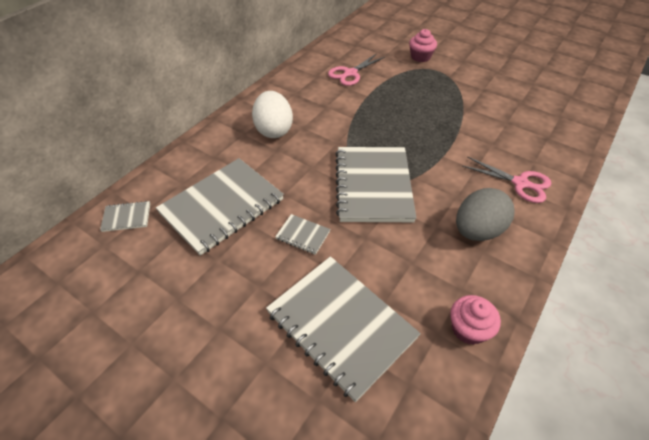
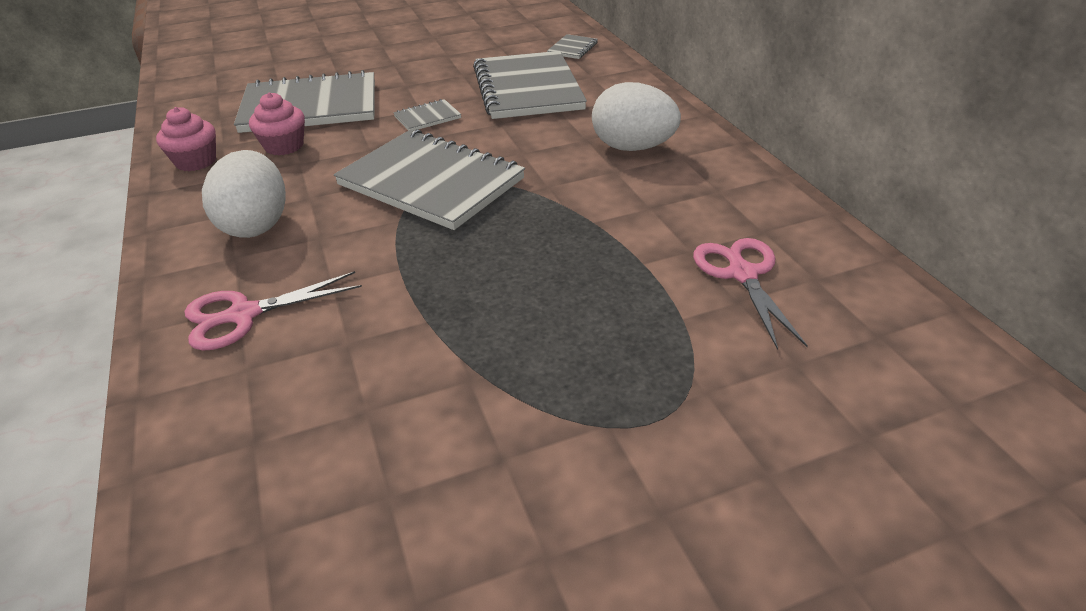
camera: 125 degrees right, 10 degrees down
(420, 57) = (744, 426): pink cupcake -> pink cupcake (284, 146)
(477, 230) = (256, 225): grey egg -> white egg

